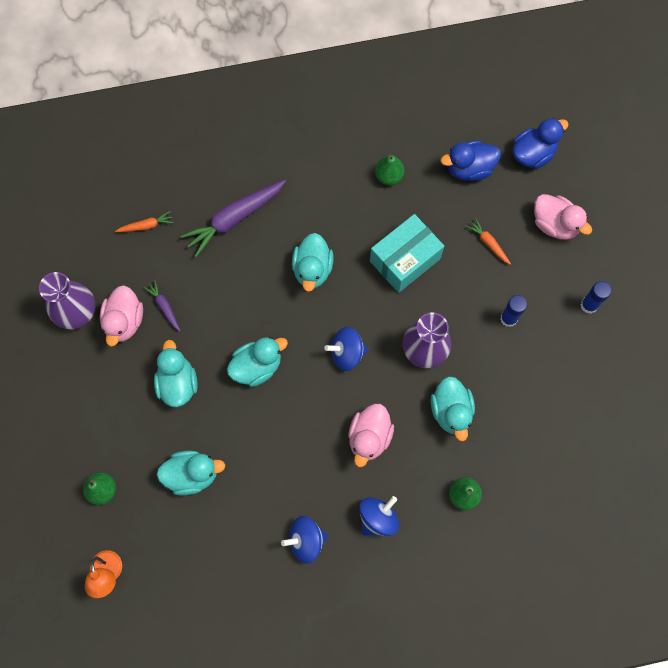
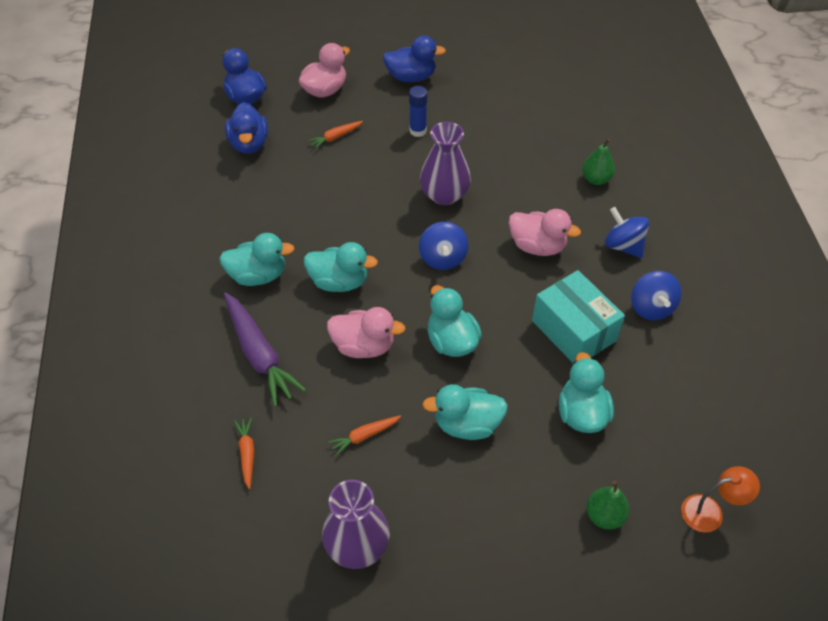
camera: 85 degrees left, 20 degrees down
(124, 321) = (378, 484): pink duck -> pink duck (364, 346)
(164, 307) = (364, 436): purple carrot -> orange carrot
(389, 176) = (241, 207): green pear -> none
(405, 260) = (342, 202): turquoise box -> turquoise box (573, 330)
(451, 411) = (511, 180): turquoise duck -> turquoise duck (258, 275)
(588, 305) = (411, 77): blue glue stick -> blue duck

